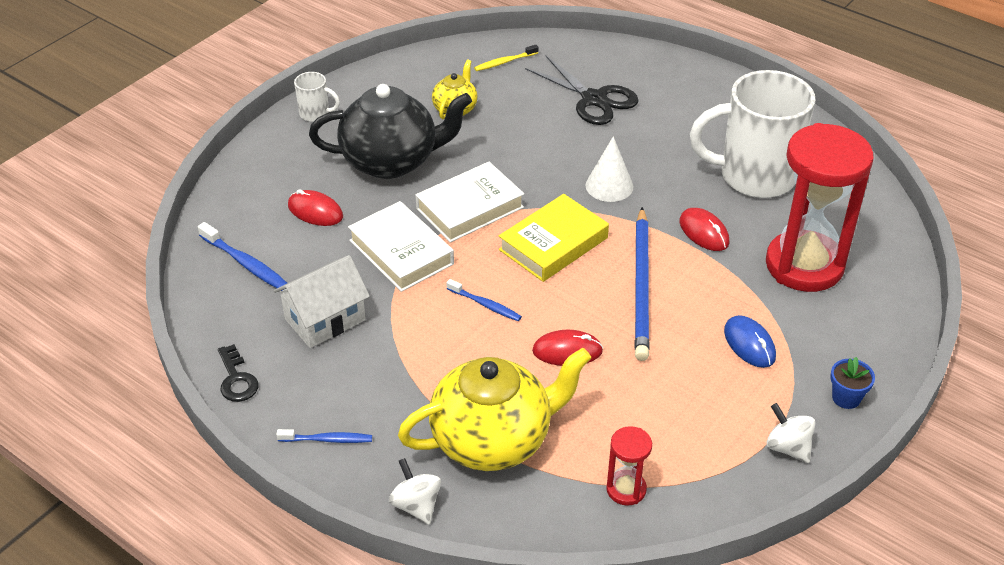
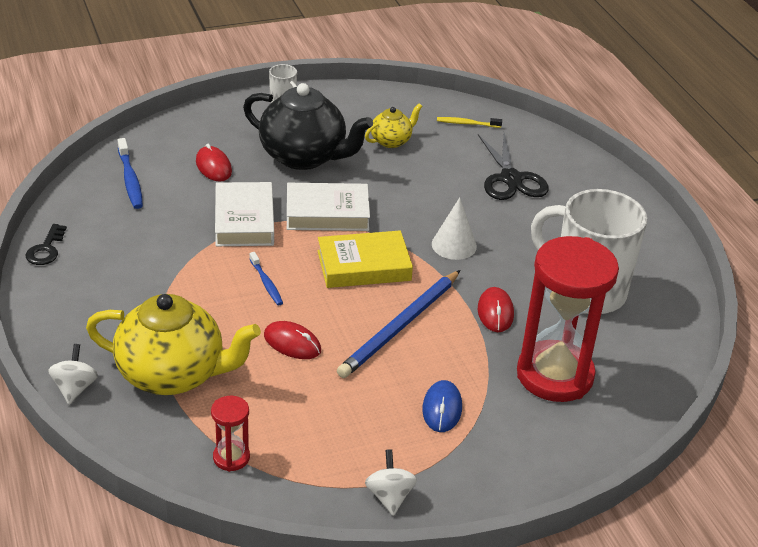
camera: 30 degrees right, 5 degrees down
(325, 319) = (144, 239): white house -> none
(327, 439) = (62, 316): blue toothbrush -> none
(846, 398) = (479, 487): blue flower pot -> none

